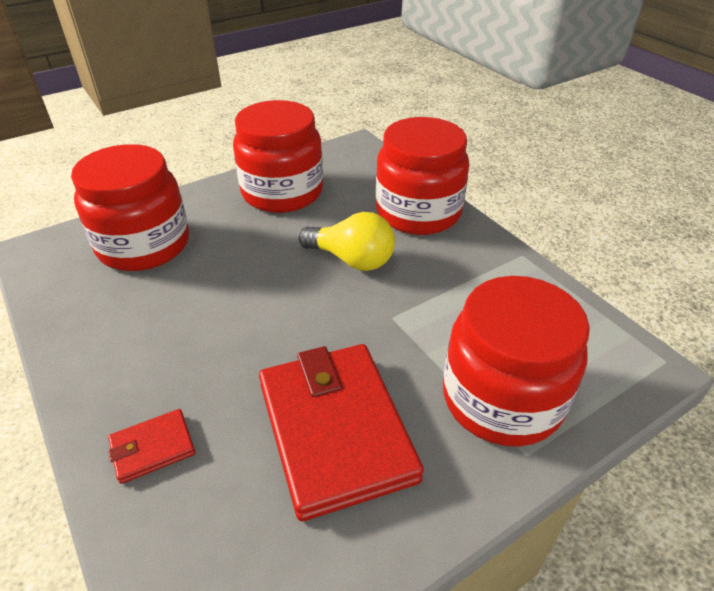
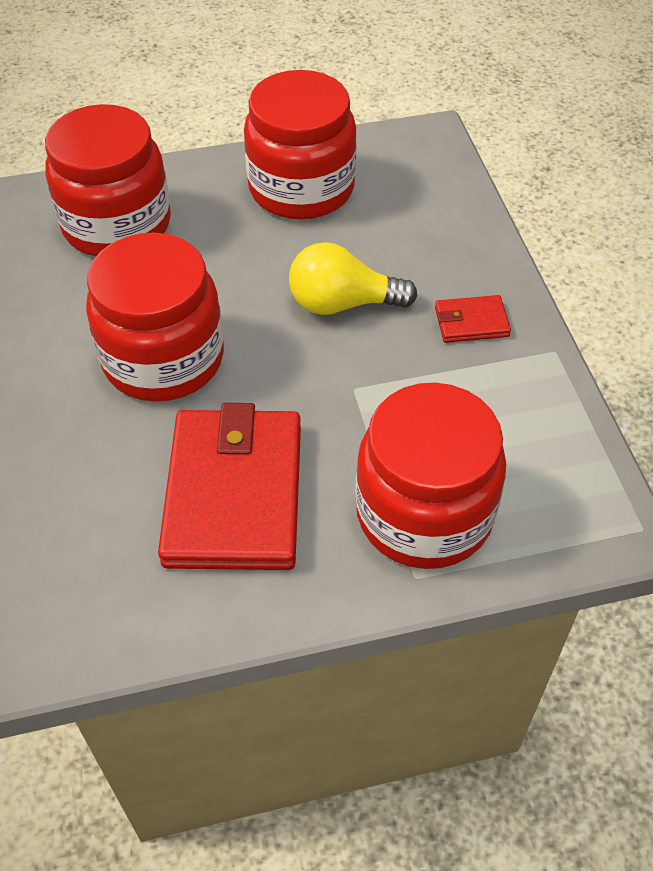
camera: 20 degrees right, 10 degrees up
(153, 448) = (55, 458): red wallet -> red wallet (471, 322)
(352, 259) = (342, 303): yellow light bulb -> yellow light bulb turned 135 degrees clockwise
(418, 212) = (456, 258): red jar -> red jar (163, 359)

